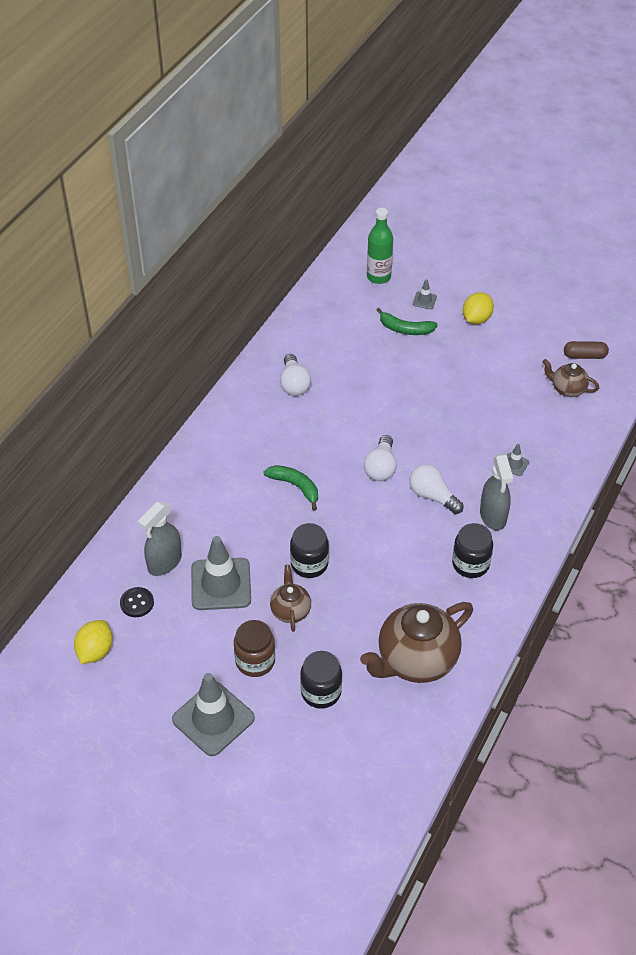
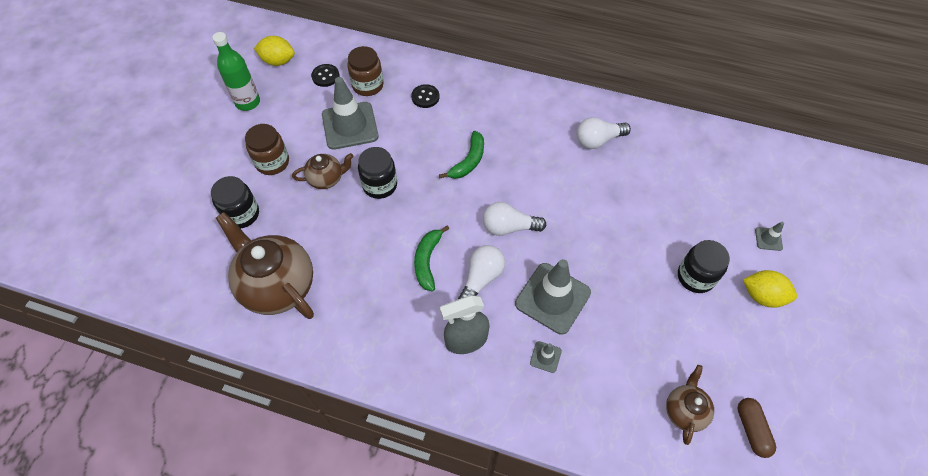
camera: 80 degrees right, 10 degrees up
(164, 563) = (368, 85): grey spray bottle -> brown jar
(198, 512) = (425, 97): none -> black button
(213, 719) = (216, 144): grey traffic cone -> grey traffic cone (552, 298)
(378, 277) = (784, 190): green bottle -> green bottle (248, 102)
(405, 329) = (714, 225): green banana -> green banana (427, 261)
(470, 564) = (398, 324): black jar -> black jar (695, 277)

